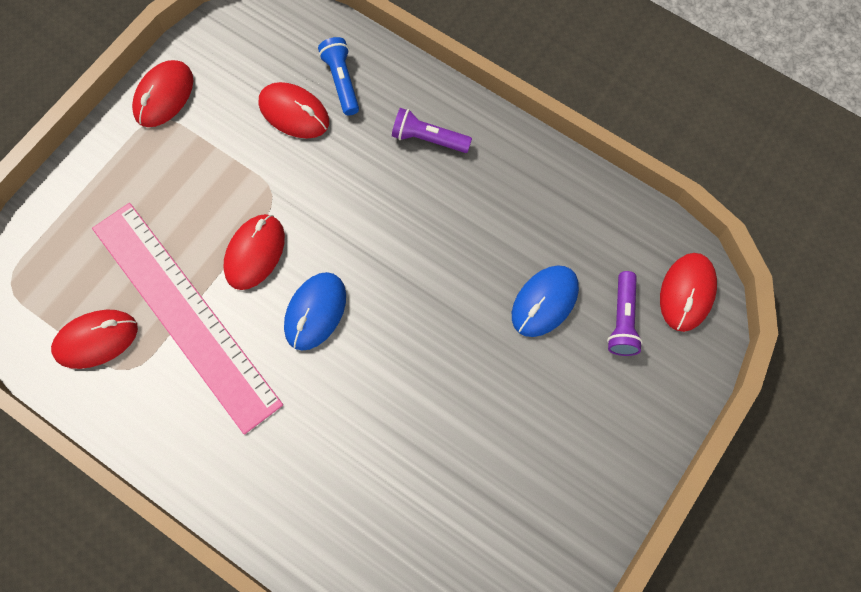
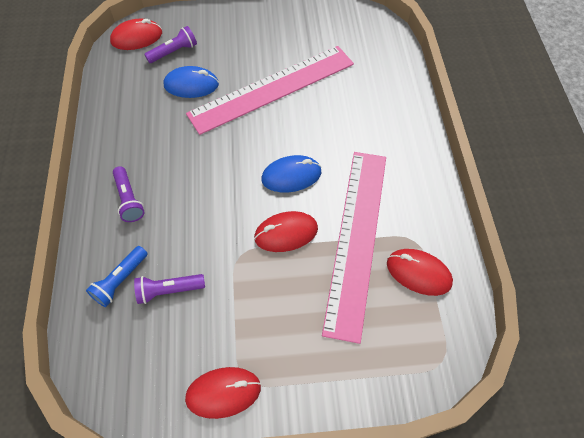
camera: 130 degrees left, 10 degrees down
(294, 113) = (169, 290): red mouse -> purple flashlight
(459, 392) = (272, 89): none -> pink ruler

